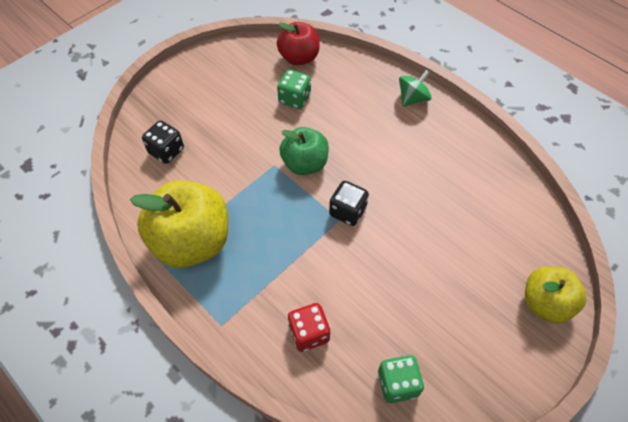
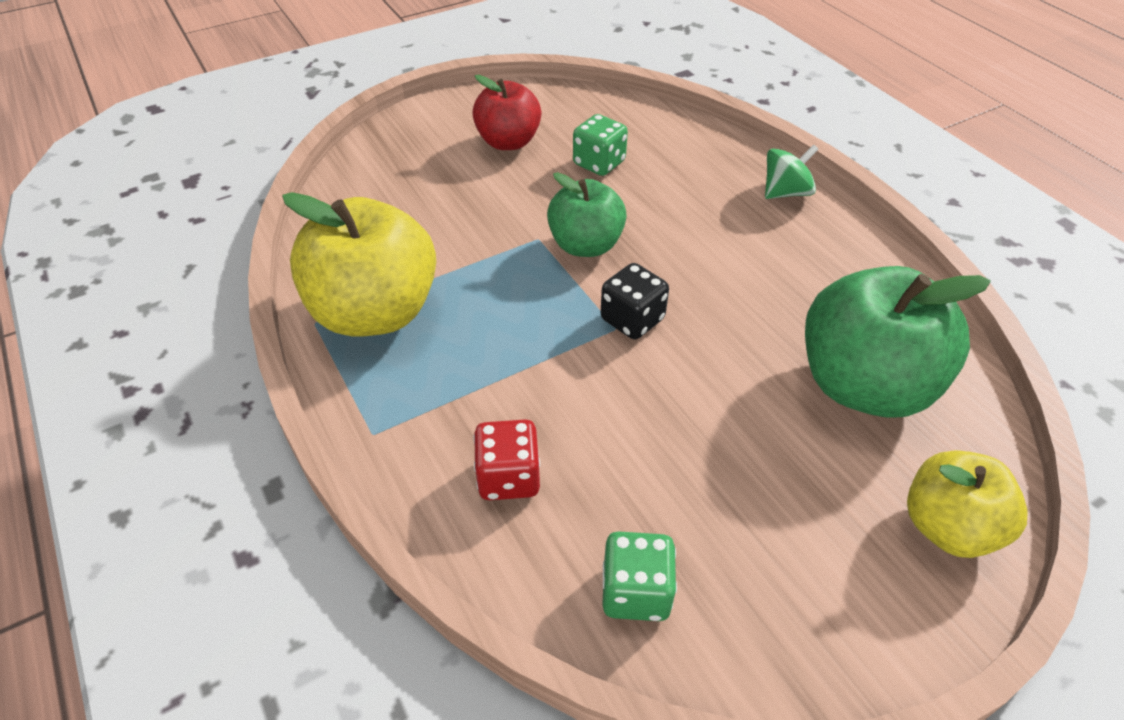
camera: 15 degrees right, 10 degrees down
(166, 151) = (386, 194): black dice -> none
(299, 58) = (623, 116): red apple -> red apple (508, 142)
(485, 225) = (863, 385): none -> green apple

